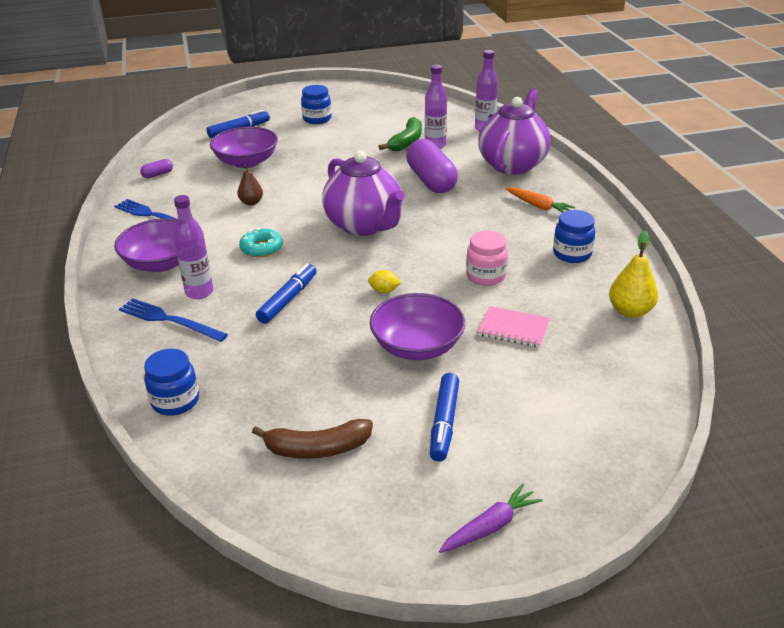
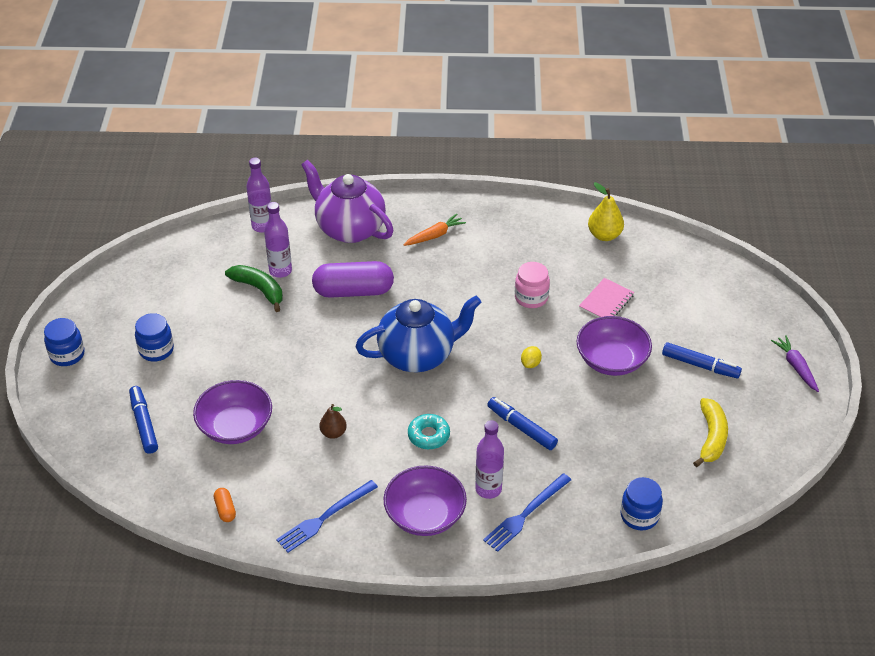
camera: 75 degrees left, 10 degrees up
(158, 174) = (225, 509): purple capsule -> orange capsule
(317, 448) = (711, 437): brown banana -> yellow banana
(365, 225) = (418, 355): purple teapot -> blue teapot
(572, 254) = (518, 240): blue jar -> blue jar (67, 355)

